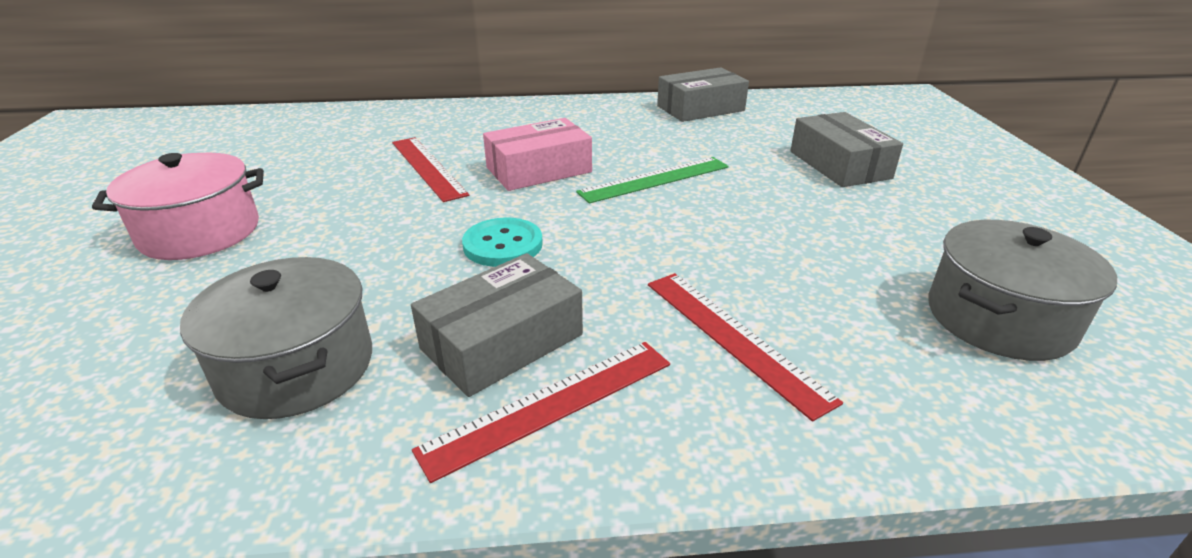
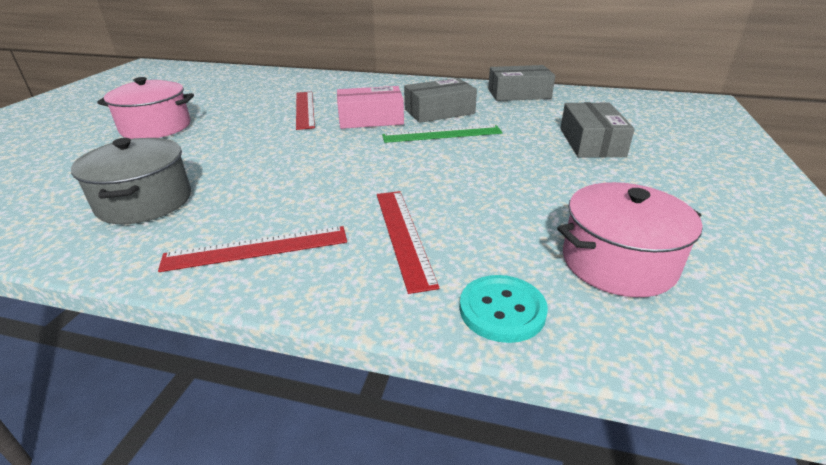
camera: 20 degrees right, 0 degrees up
(502, 341) = (260, 210): grey box -> grey box (439, 111)
(503, 245) = (309, 158): turquoise button -> turquoise button (502, 310)
(999, 318) = (618, 262): grey pot -> pink pot

